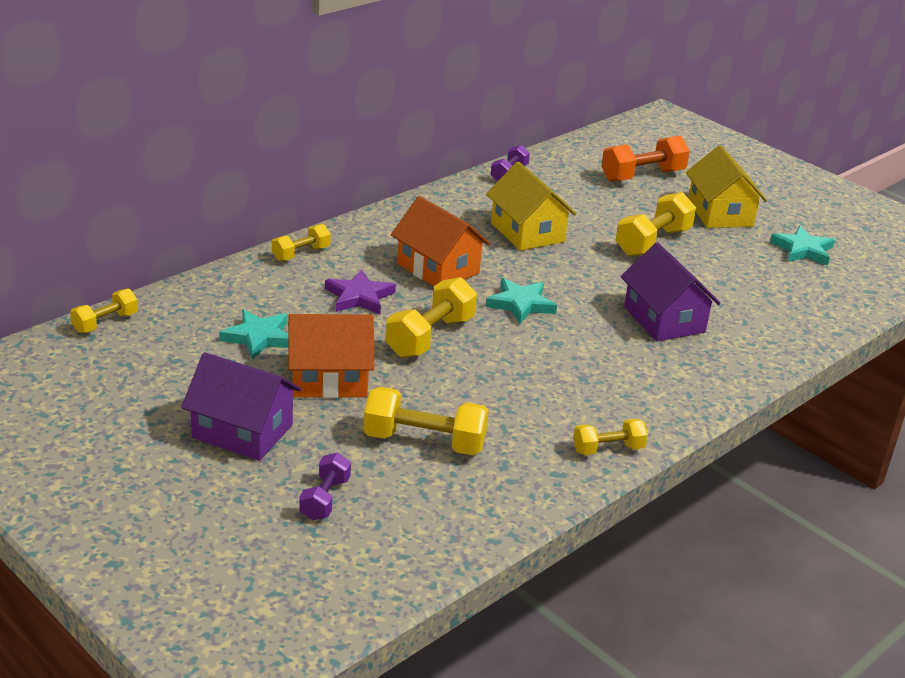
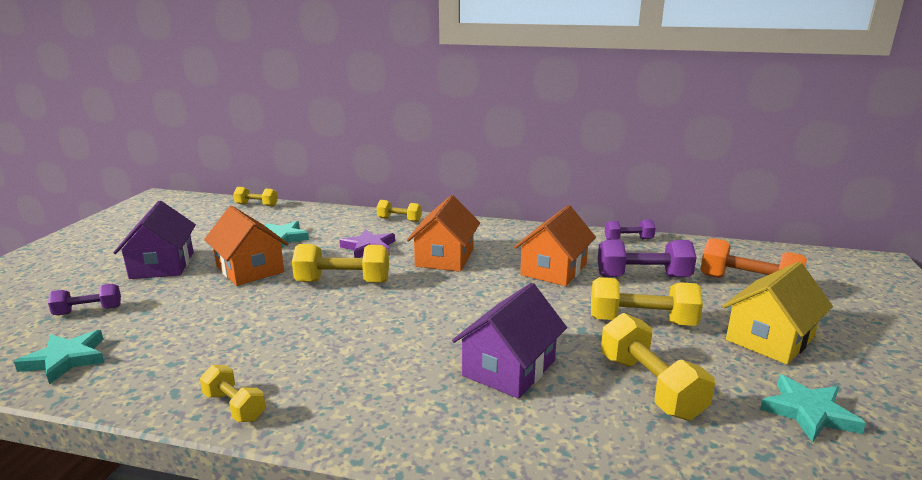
camera: 60 degrees right, 10 degrees down
(424, 442) = (188, 322): yellow dumbbell -> yellow dumbbell (649, 386)
(521, 304) = (437, 298): turquoise star -> turquoise star (66, 359)
(527, 232) = (553, 269): yellow house -> orange house
(585, 205) = (643, 277): none -> purple dumbbell

